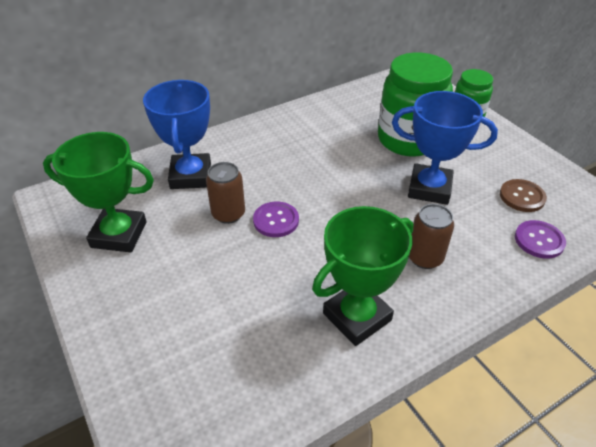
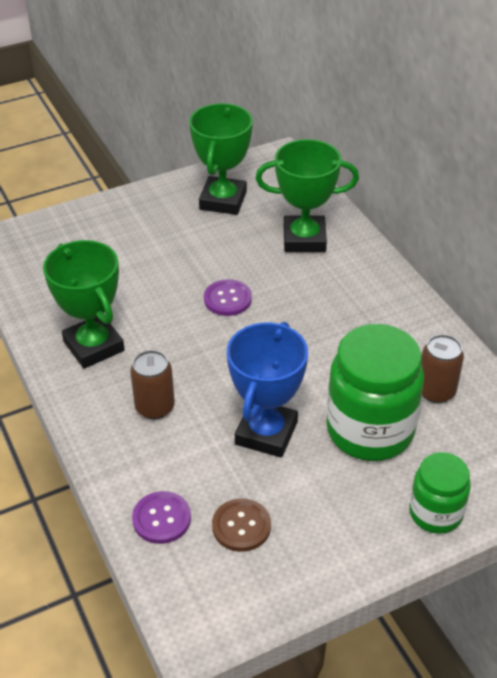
camera: 95 degrees right, 0 degrees up
(191, 176) = (304, 239): blue trophy -> green trophy
(228, 214) = (242, 266): brown can -> brown can (436, 391)

